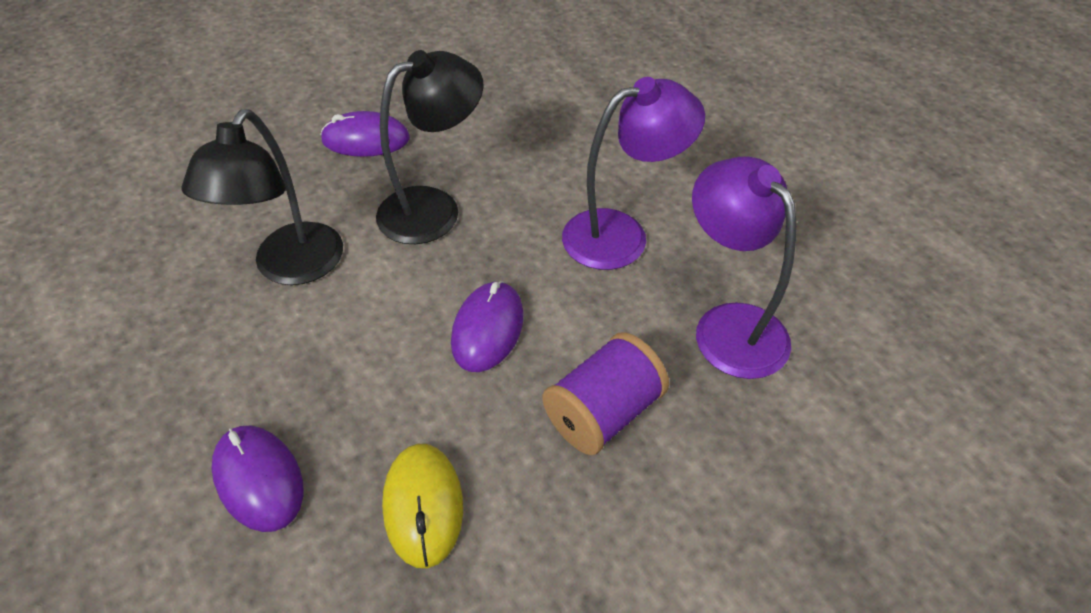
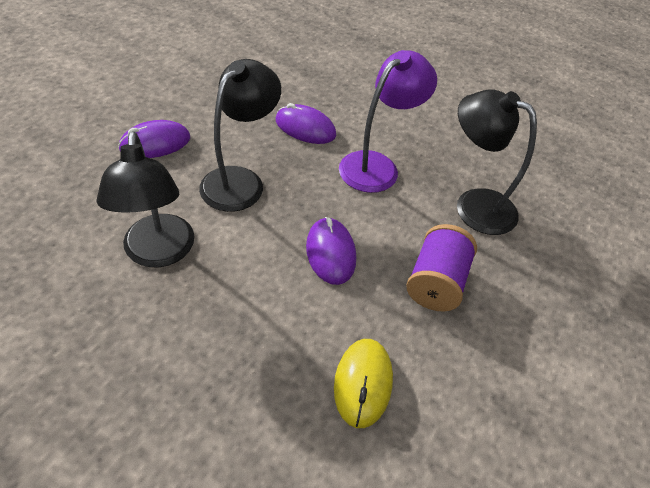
camera: 30 degrees left, 0 degrees up
(259, 479) = (237, 411): purple mouse -> purple mouse (305, 128)
(423, 505) = (363, 383): yellow mouse -> yellow mouse turned 45 degrees clockwise
(729, 325) = (474, 205): purple lamp -> black lamp

